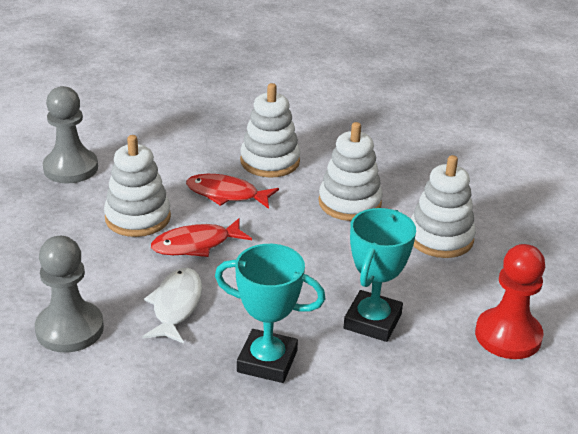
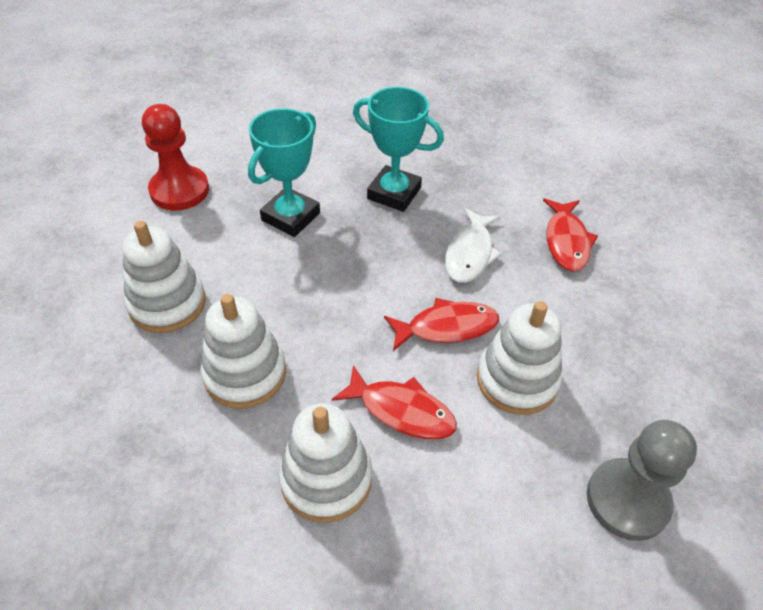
camera: 170 degrees left, 15 degrees up
(70, 329) = (566, 241): grey pawn -> red fish

